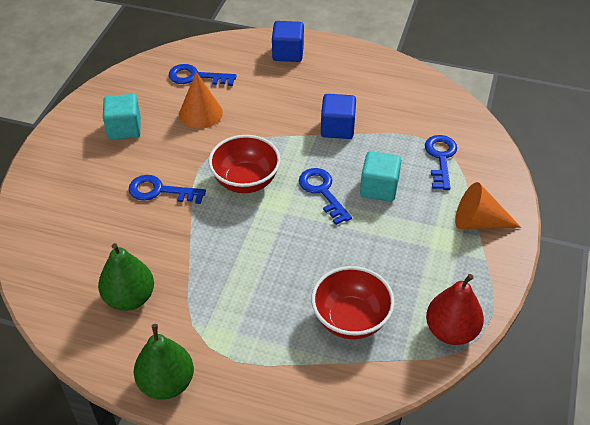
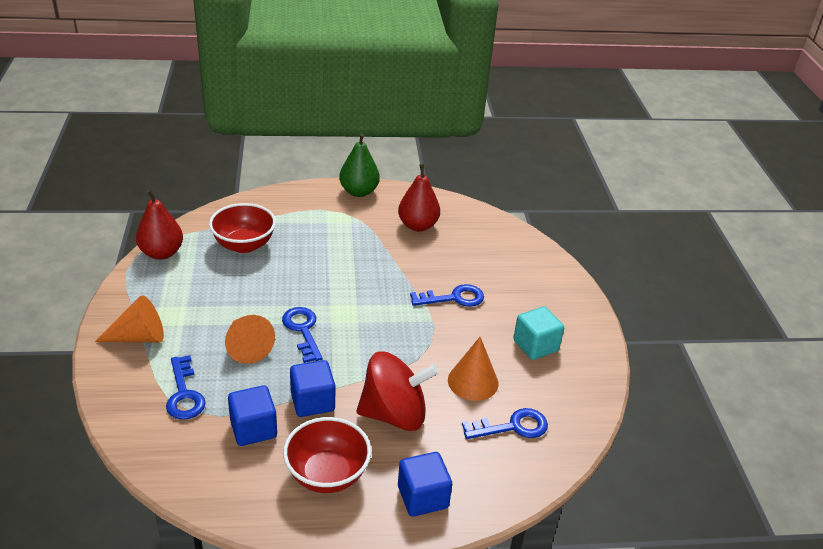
camera: 155 degrees right, 10 degrees down
(129, 298) = (418, 225): green pear -> red pear
(246, 181) = (381, 323): red bowl -> red bowl (327, 474)
(278, 105) = (394, 414): none -> red spinning top
(322, 192) = (302, 330): blue key -> blue key turned 150 degrees counterclockwise
(379, 188) = (246, 346): turquoise cube -> orange cone
(390, 119) = (253, 429): none -> blue cube

